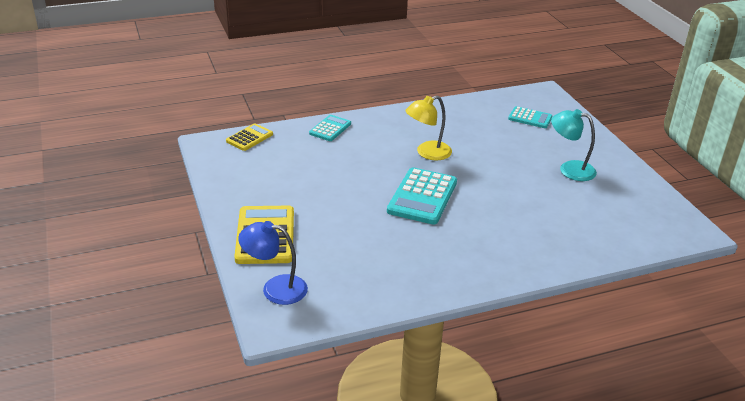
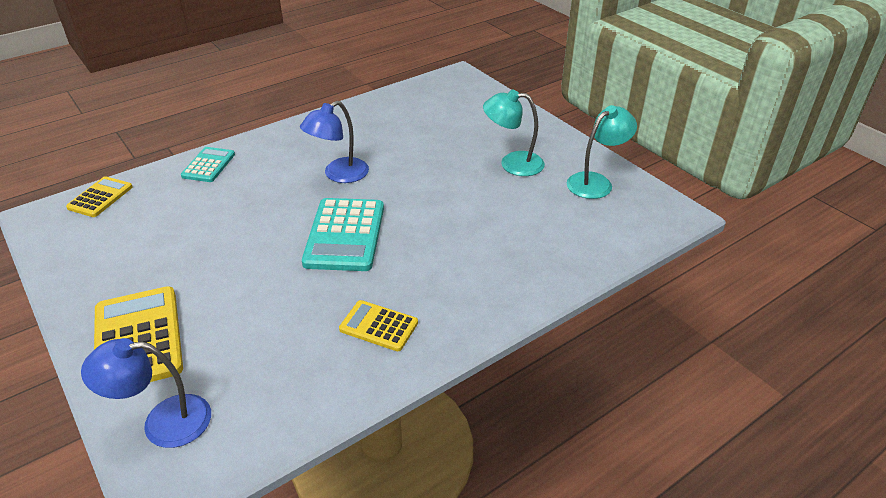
camera: 15 degrees left, 5 degrees up
(427, 153) = (339, 175): yellow lamp -> blue lamp
(433, 262) = (379, 326): none -> yellow calculator
(530, 118) = (450, 109): turquoise calculator -> none
(635, 196) = (596, 182): none -> turquoise lamp

